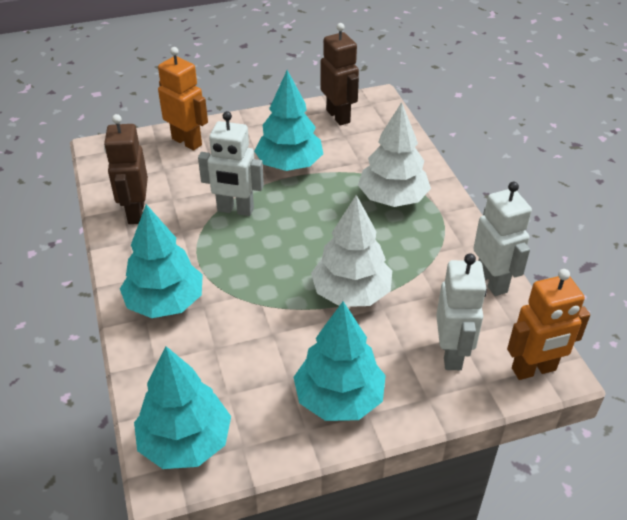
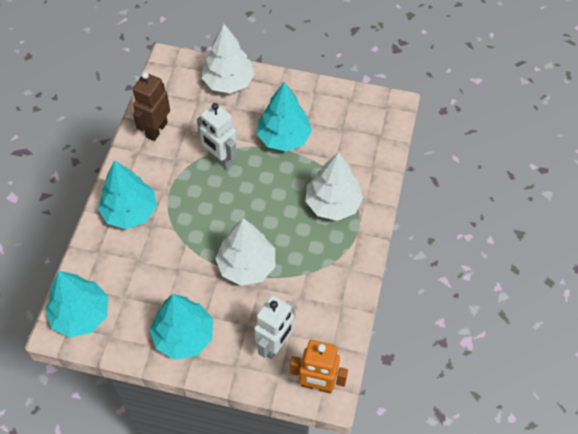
camera: 30 degrees right, 15 degrees up
(187, 141) = (228, 82): orange robot -> white tree
(338, 116) = (352, 108): brown robot -> none
(492, 281) = (345, 307): white robot -> none

